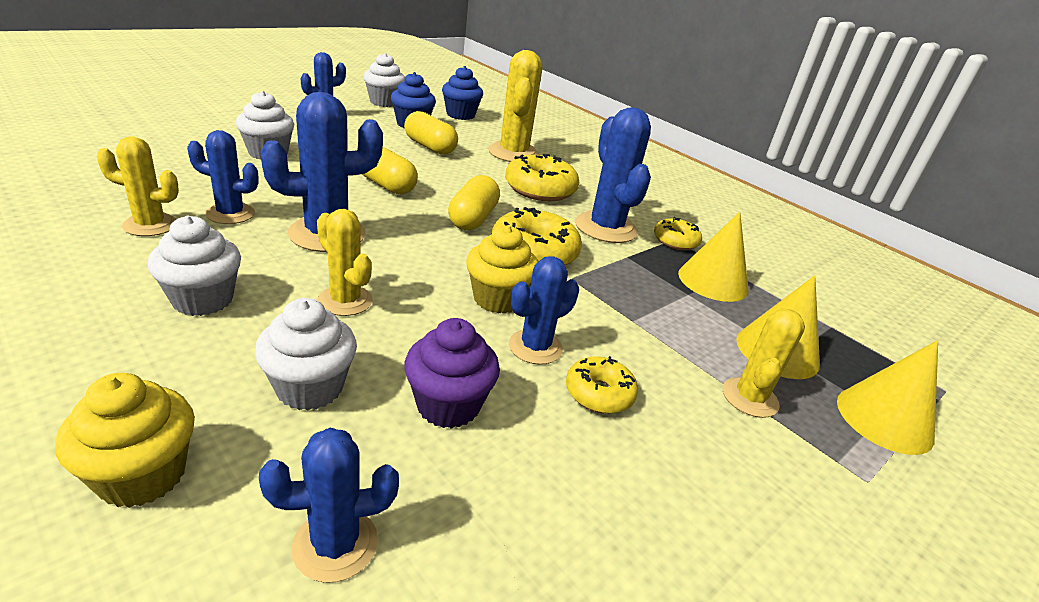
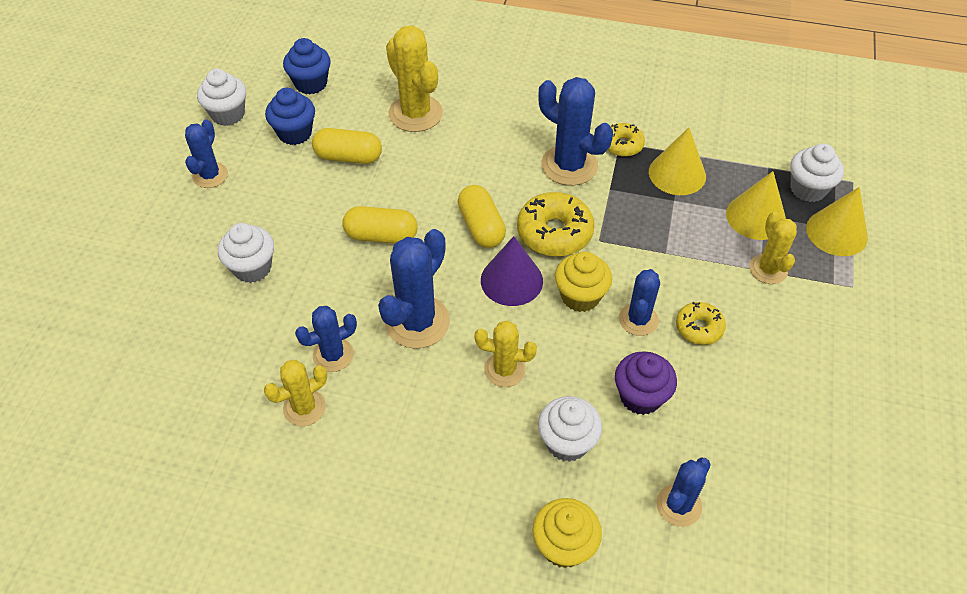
camera: 30 degrees left, 20 degrees up
(203, 299) = (432, 435): white cupcake -> white cupcake (808, 189)
(448, 256) = (511, 280): none -> purple cone
(540, 189) = (484, 151): yellow donut -> none

